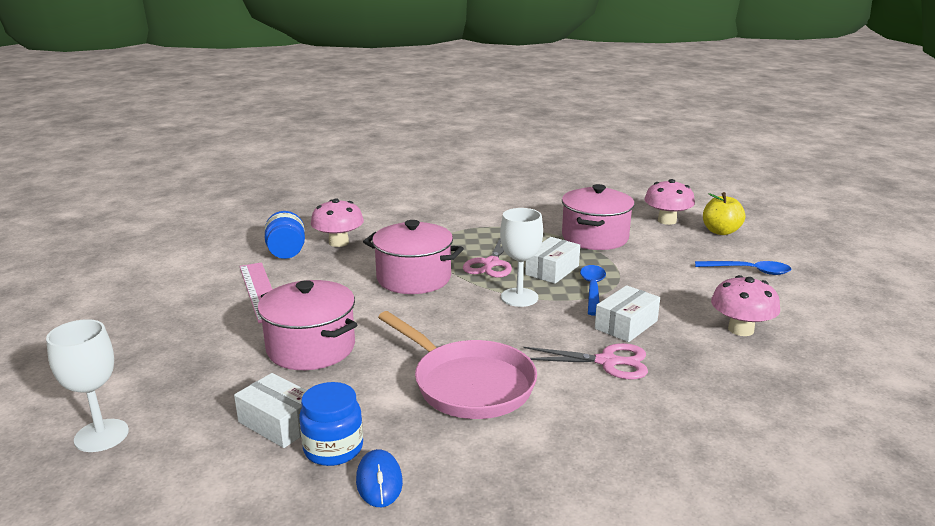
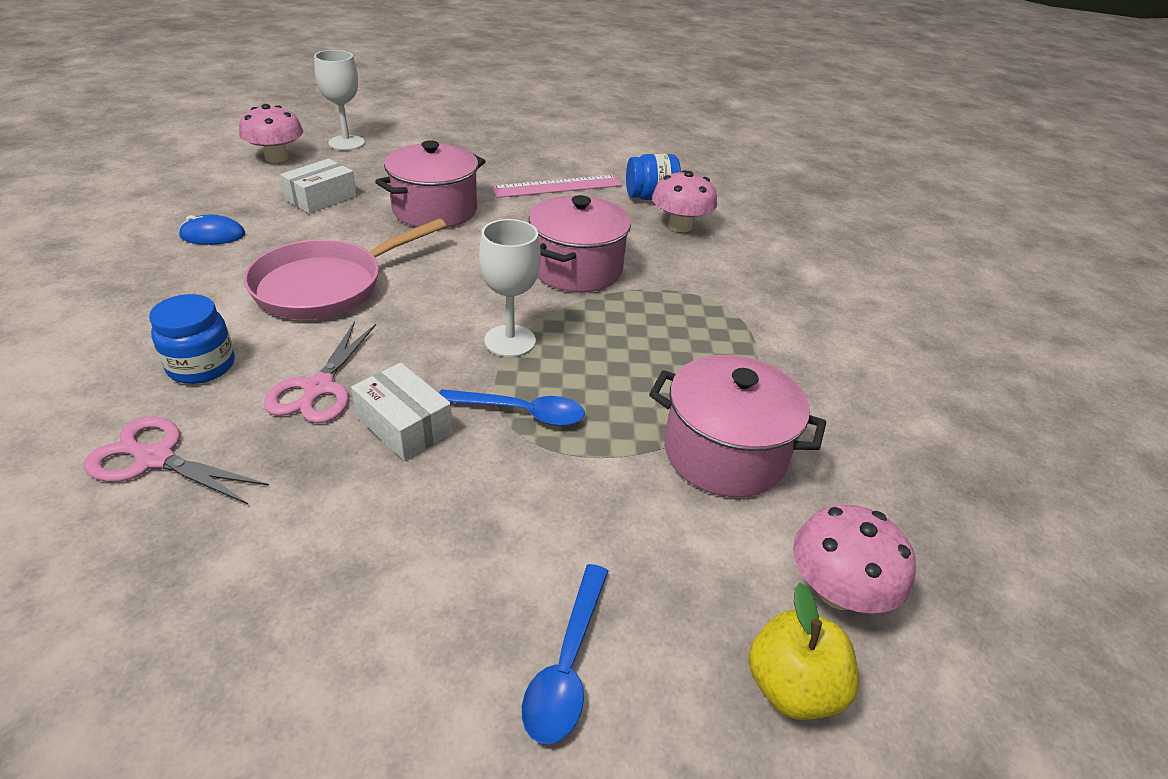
camera: 90 degrees right, 15 degrees up
(333, 449) = (270, 218): blue jar -> blue jar (201, 366)
(491, 264) = (616, 329): pink scissors -> pink scissors (155, 459)
(552, 270) = (591, 382): white box -> none
(740, 329) = (339, 560): pink mushroom -> pink mushroom (277, 158)

